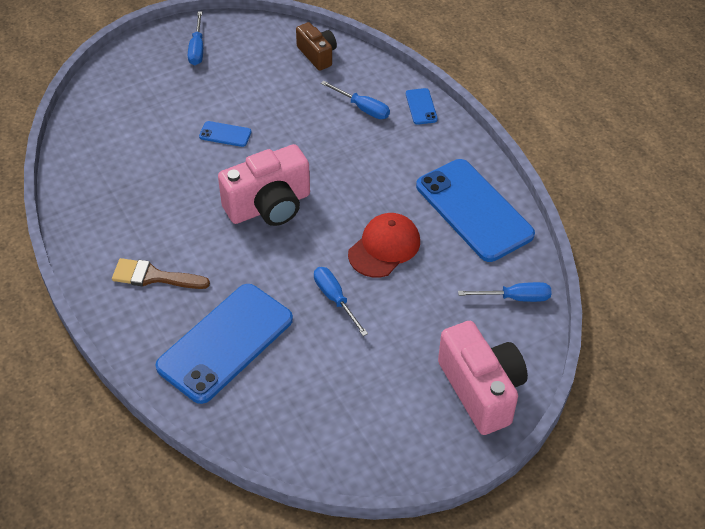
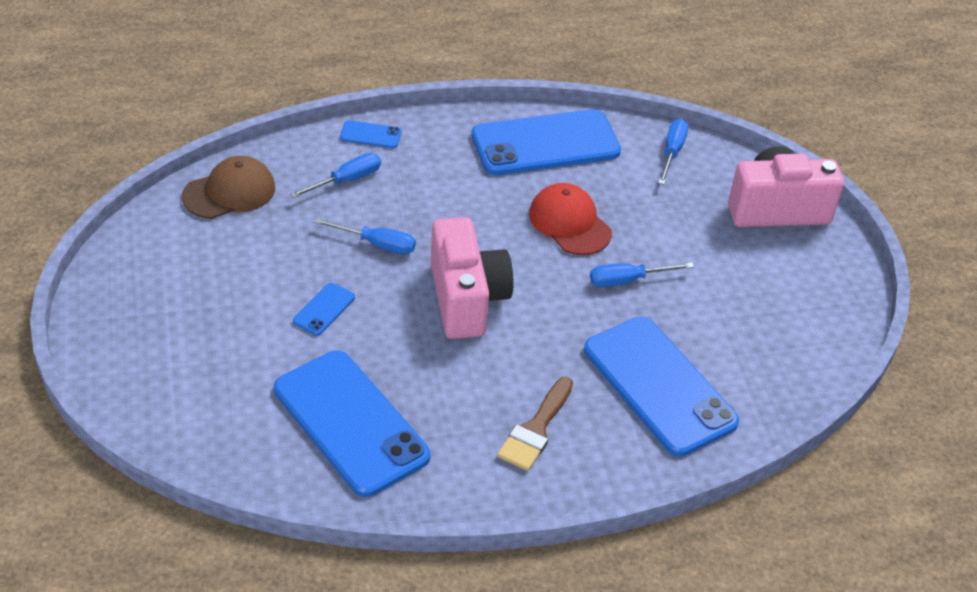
camera: 75 degrees left, 5 degrees down
(126, 177) = (350, 423): none -> blue phone
(197, 49) = (142, 299): blue screwdriver -> blue screwdriver (377, 244)
(317, 55) = (229, 192): brown camera -> brown cap

